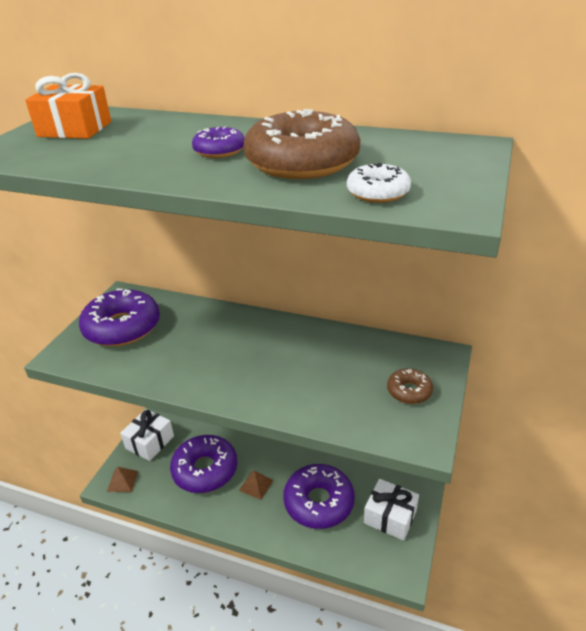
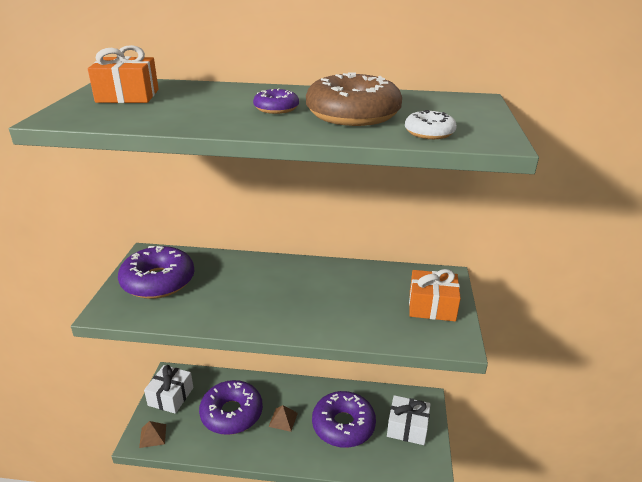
camera: 15 degrees left, 5 degrees down
(409, 391) = (432, 306): brown donut -> orange gift

